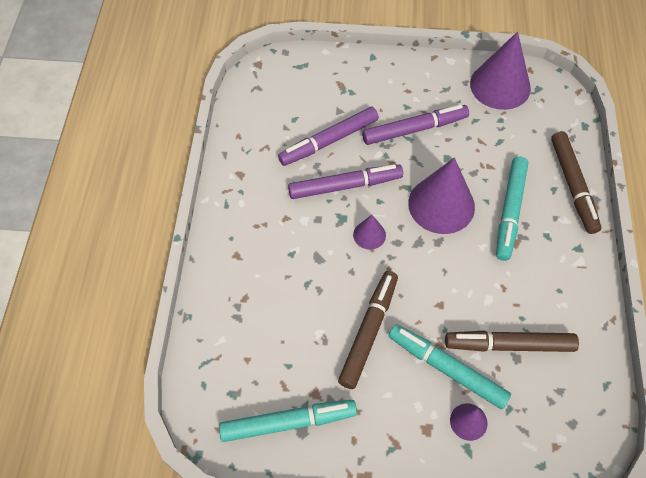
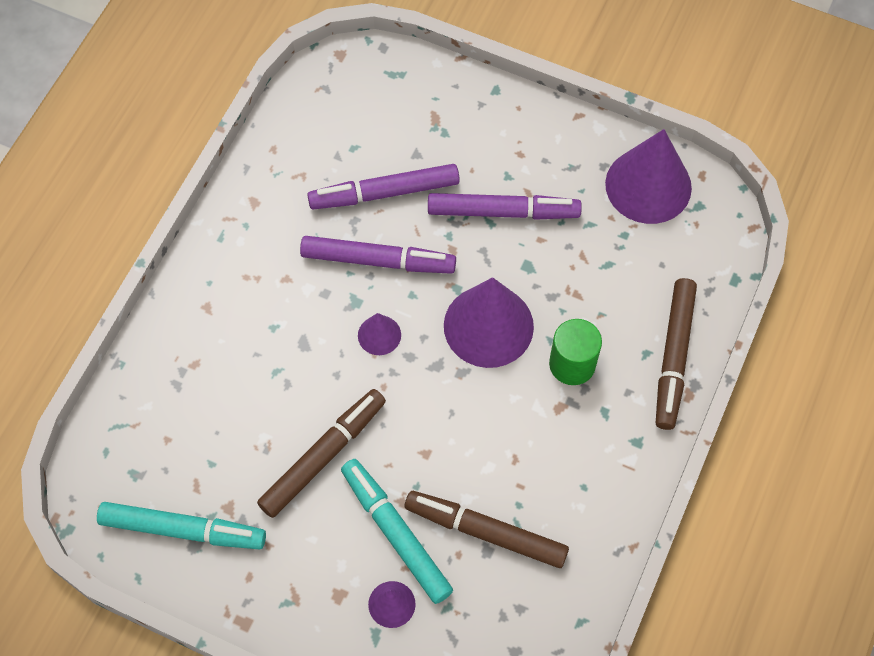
camera: 20 degrees right, 5 degrees up
(509, 211) = (572, 364): turquoise marker -> green cylinder

